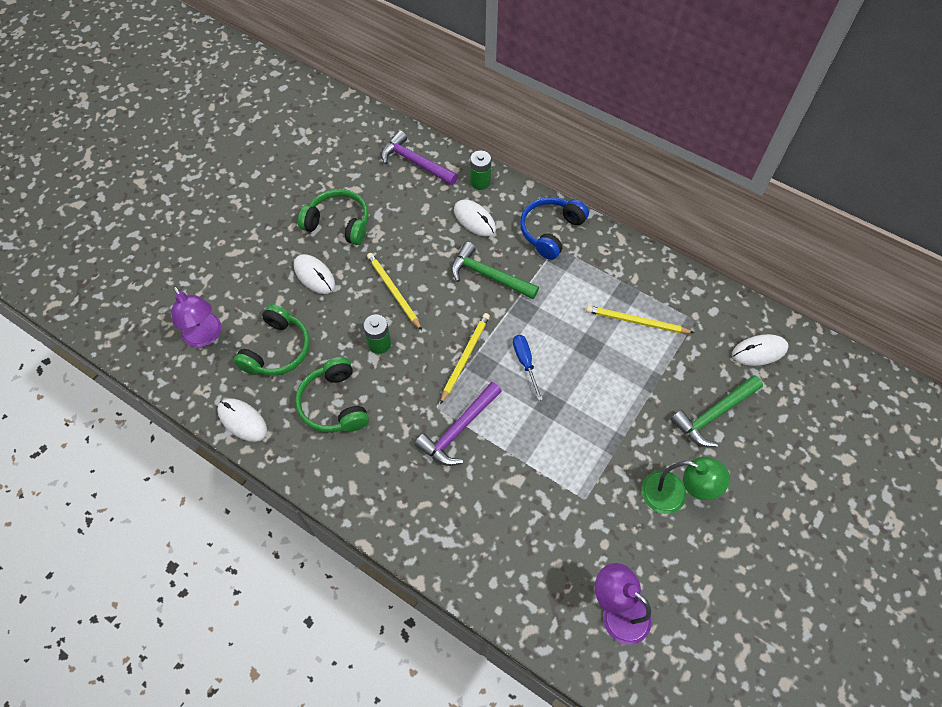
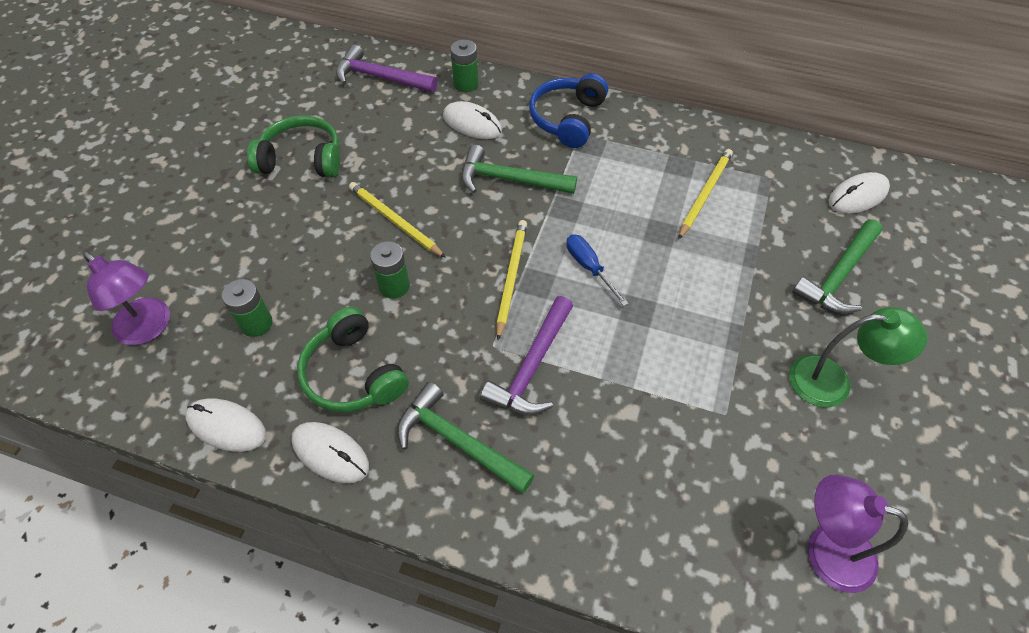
camera: 15 degrees left, 5 degrees down
(277, 350) = (256, 323): green headphones -> green battery
(314, 275) = (285, 224): white mouse -> white mouse (330, 453)
(392, 471) = (458, 442): none -> green hammer
(636, 322) = (705, 194): yellow pencil -> yellow pencil turned 120 degrees clockwise

